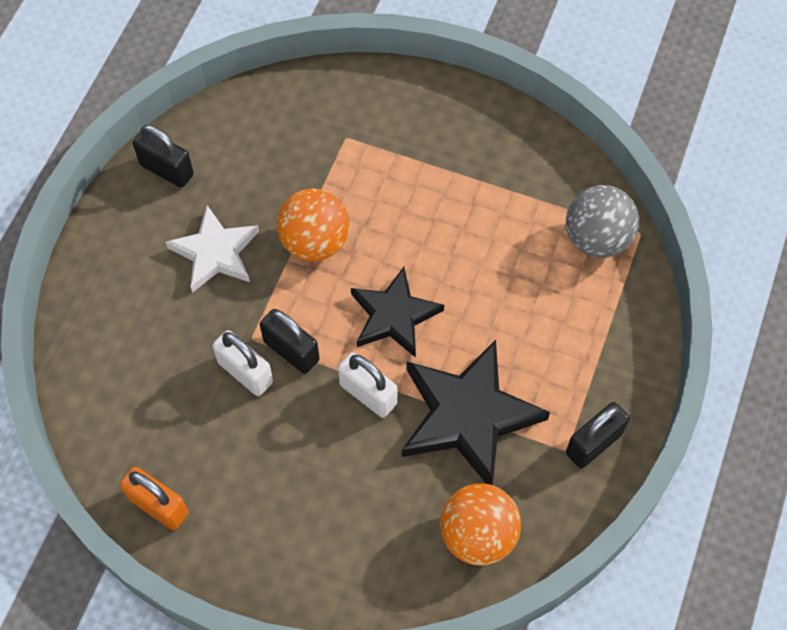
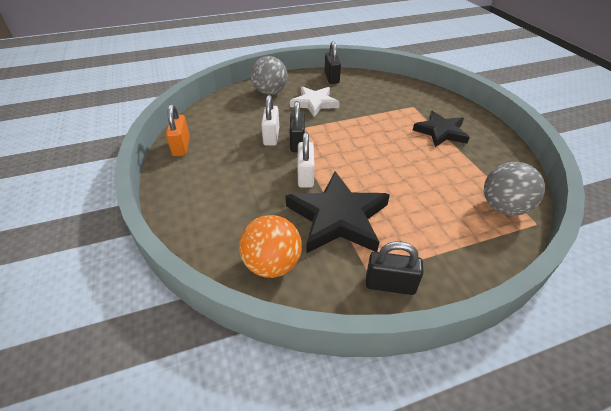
camera: 50 degrees right, 20 degrees down
(122, 288) = (270, 92): none -> grey ball
(315, 242) = (356, 123): orange ball -> none
(394, 316) = (355, 162): black star -> black star (440, 132)

